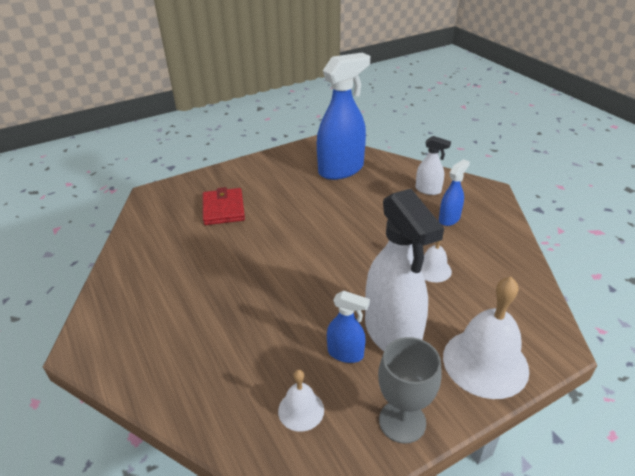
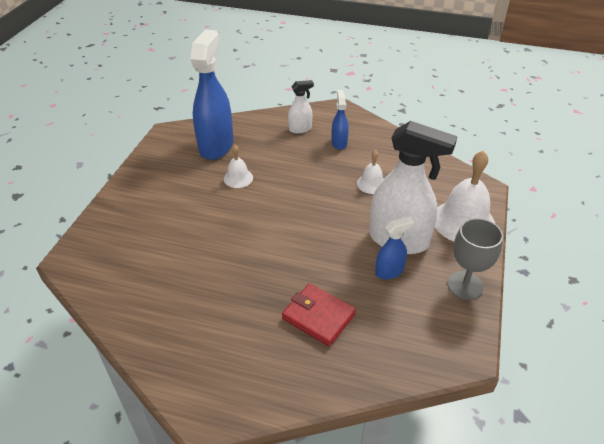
camera: 45 degrees left, 5 degrees up
(223, 209) = (162, 232): red wallet -> red wallet (318, 316)
(301, 410) = (409, 323): white bell -> white bell (238, 178)

